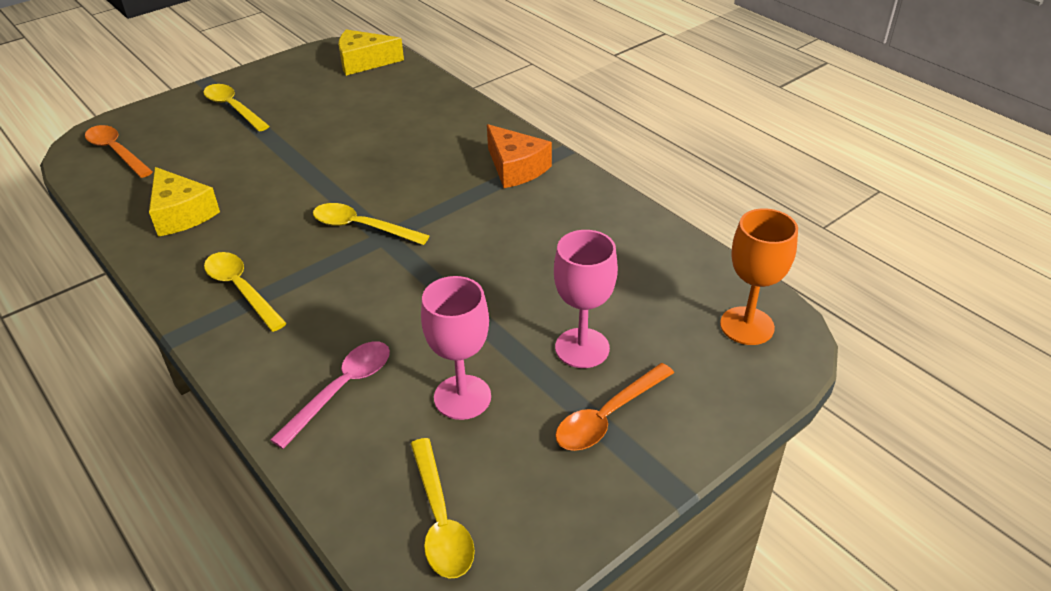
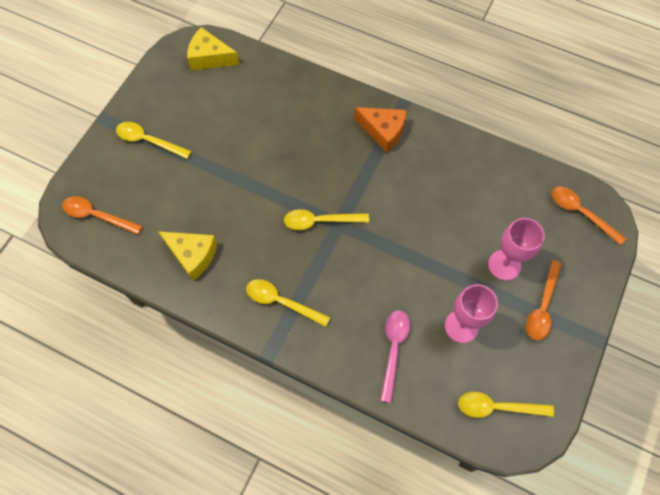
camera: 25 degrees left, 25 degrees up
(364, 62) = (210, 57): yellow cheese -> yellow cheese turned 45 degrees clockwise
(440, 519) = (497, 407): yellow spoon -> yellow spoon turned 135 degrees clockwise
(747, 326) = (581, 213): orange goblet -> orange spoon

